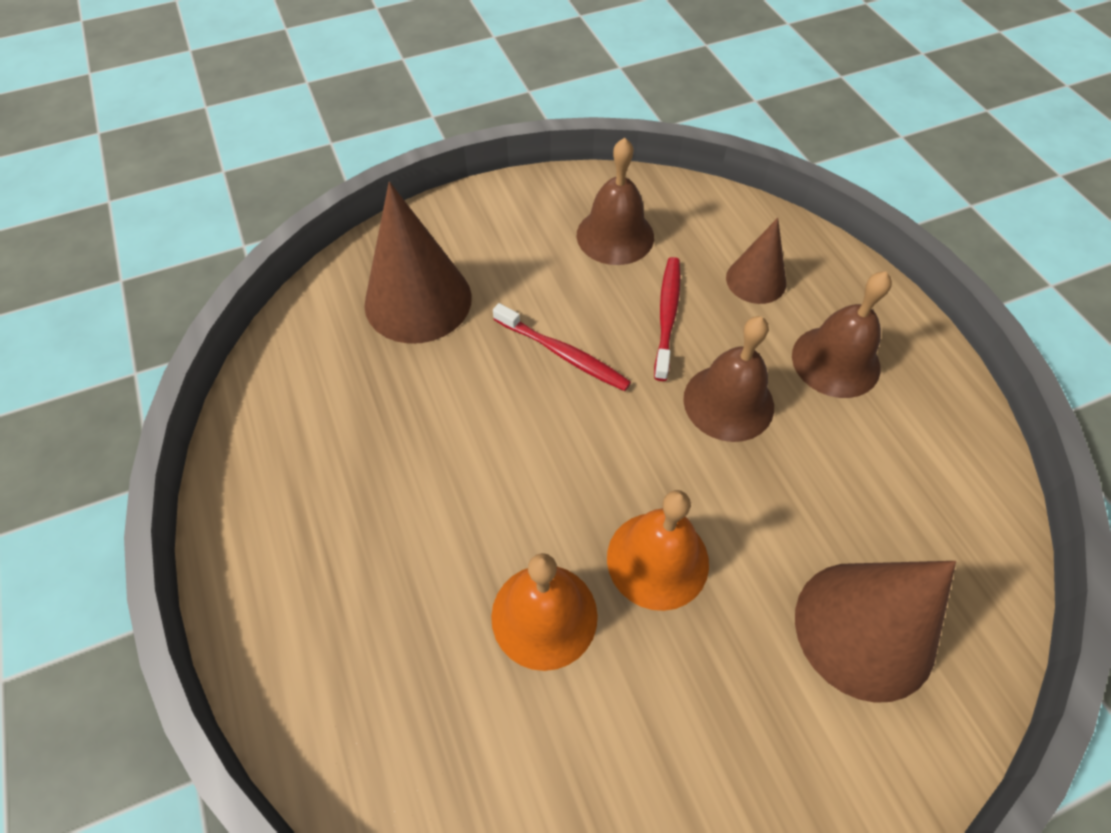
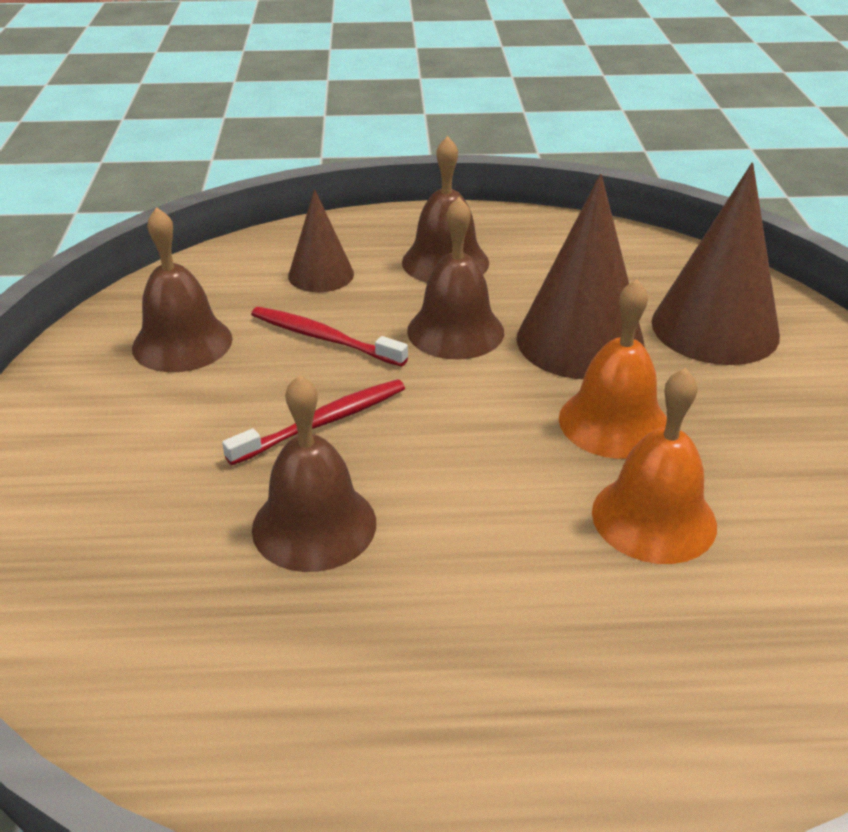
camera: 70 degrees left, 20 degrees down
(418, 300) = (140, 531): brown cone -> brown cone (580, 341)
(455, 389) = (314, 525): none -> brown bell

